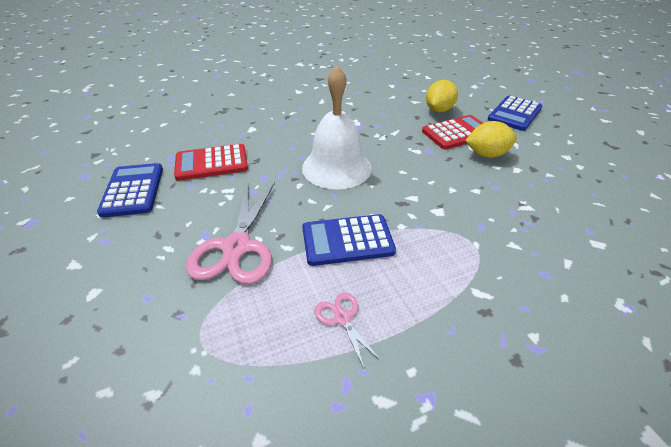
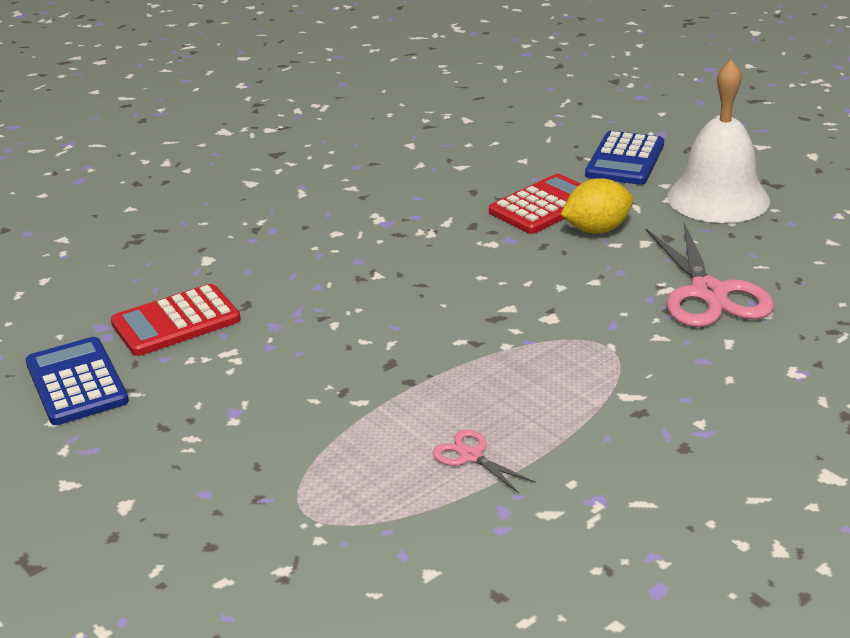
camera: 15 degrees left, 10 degrees down
(237, 247) = (290, 416): pink scissors -> pink scissors (709, 293)
(336, 167) = (379, 290): white bell -> white bell (718, 198)
(347, 240) = (439, 377): blue calculator -> none
(438, 110) = (504, 174): yellow lemon -> none

